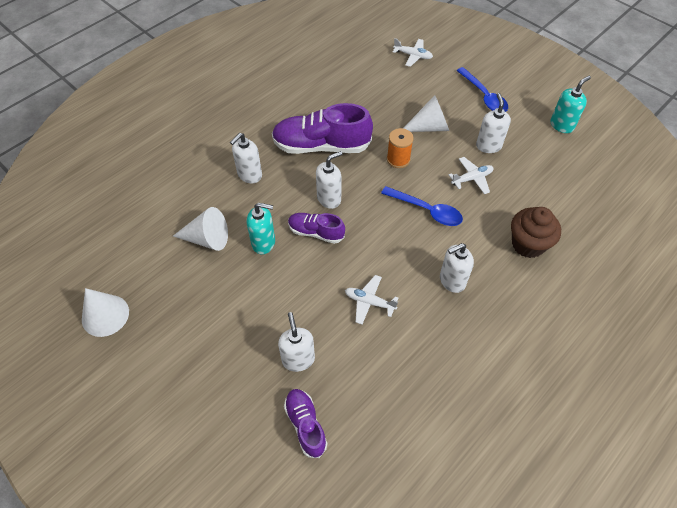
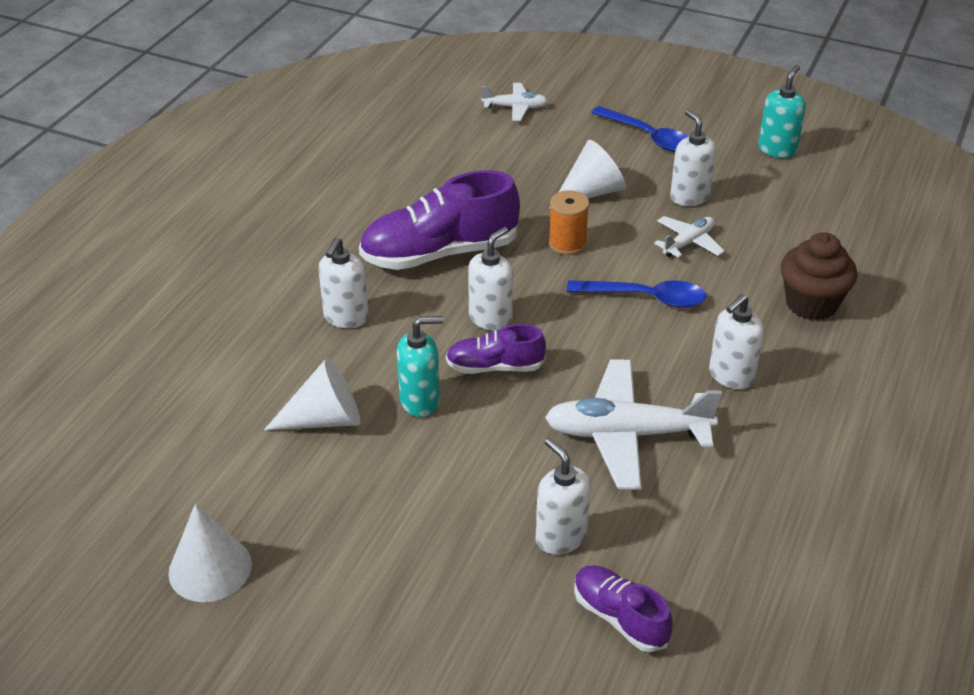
camera: 20 degrees left, 15 degrees down
(369, 302) = (626, 434): white plane -> white plane, size x1.90

